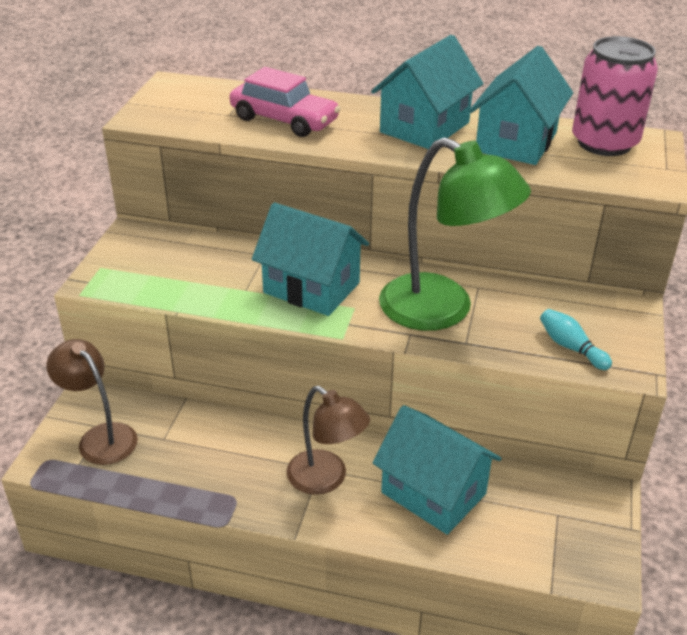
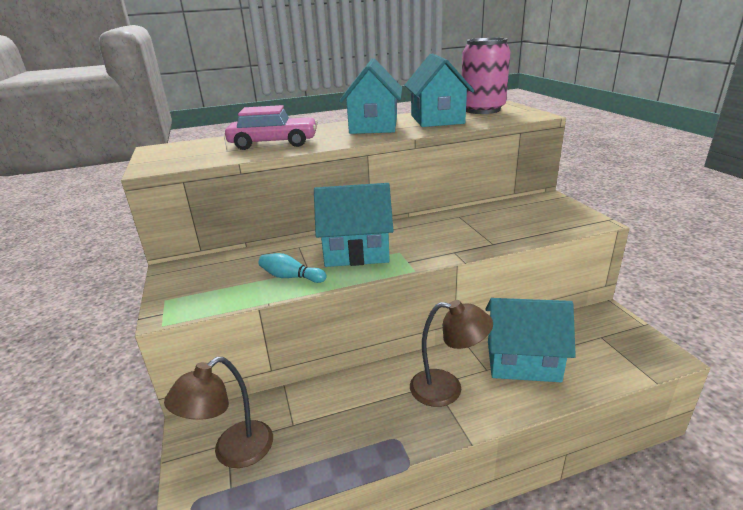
camera: 30 degrees left, 10 degrees down
(100, 437) = (233, 452): brown lamp -> brown lamp turned 60 degrees counterclockwise
(442, 310) = (456, 233): green lamp -> none
(571, 347) = (550, 224): turquoise bowling pin -> turquoise bowling pin (291, 277)

